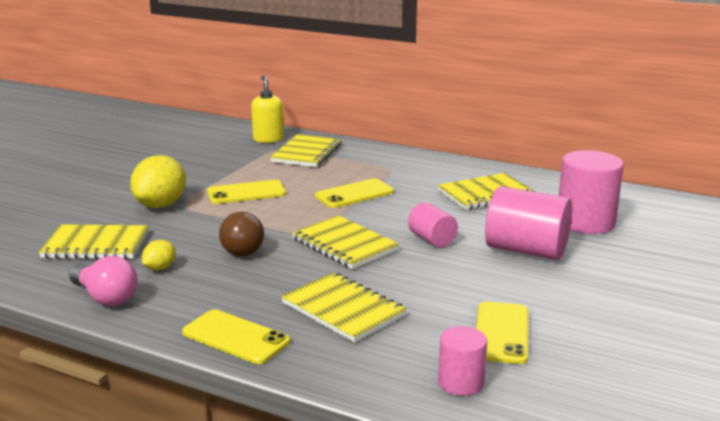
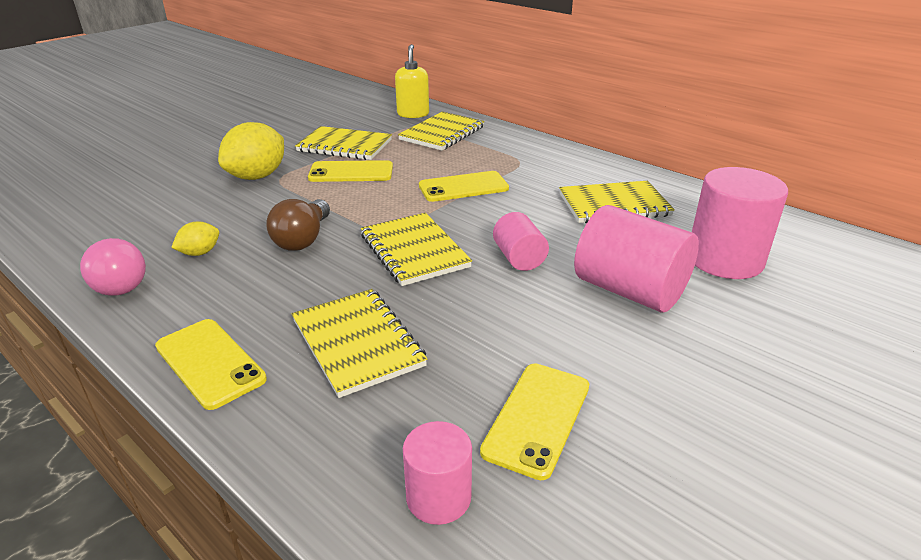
camera: 15 degrees right, 10 degrees up
(96, 245) = (160, 215): yellow notebook -> yellow notebook (344, 146)

